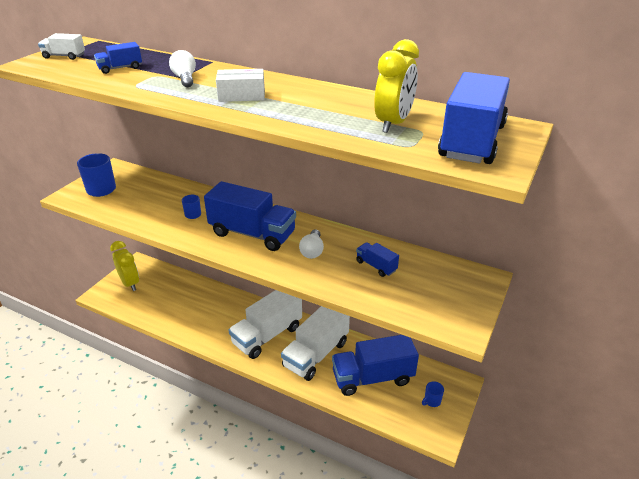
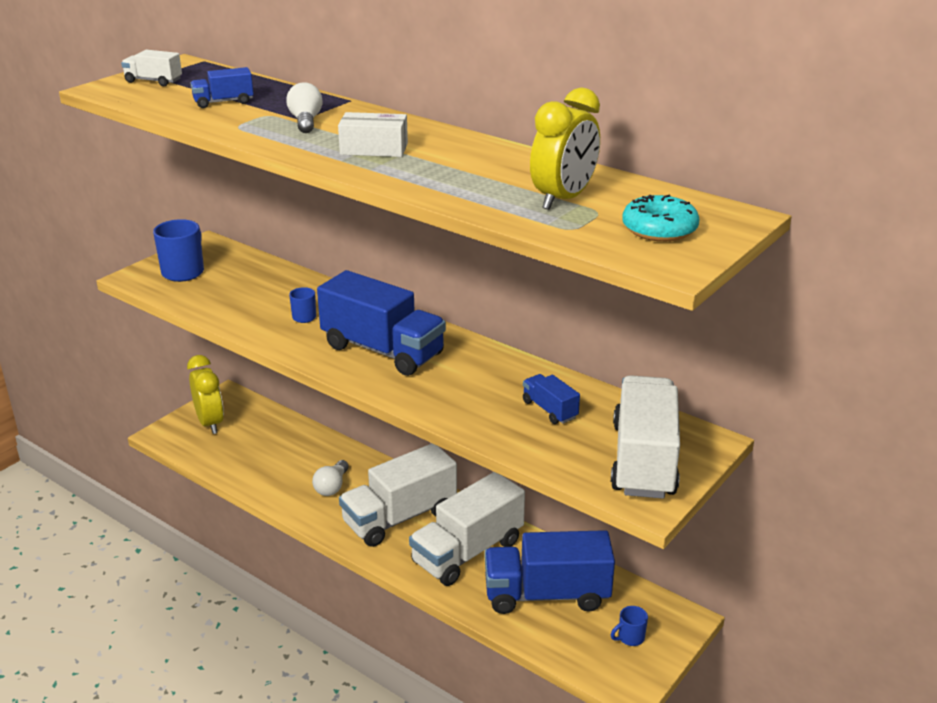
camera: 10 degrees right, 5 degrees down
(312, 251) = (462, 381): white light bulb -> white light bulb (332, 487)
(449, 297) = (643, 460): none -> white truck
(472, 141) = (659, 229): blue truck -> turquoise donut

